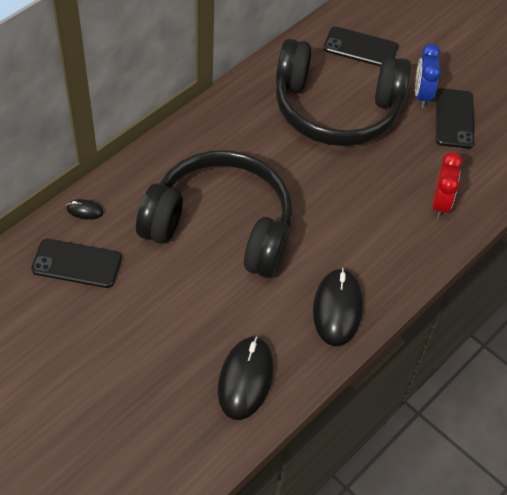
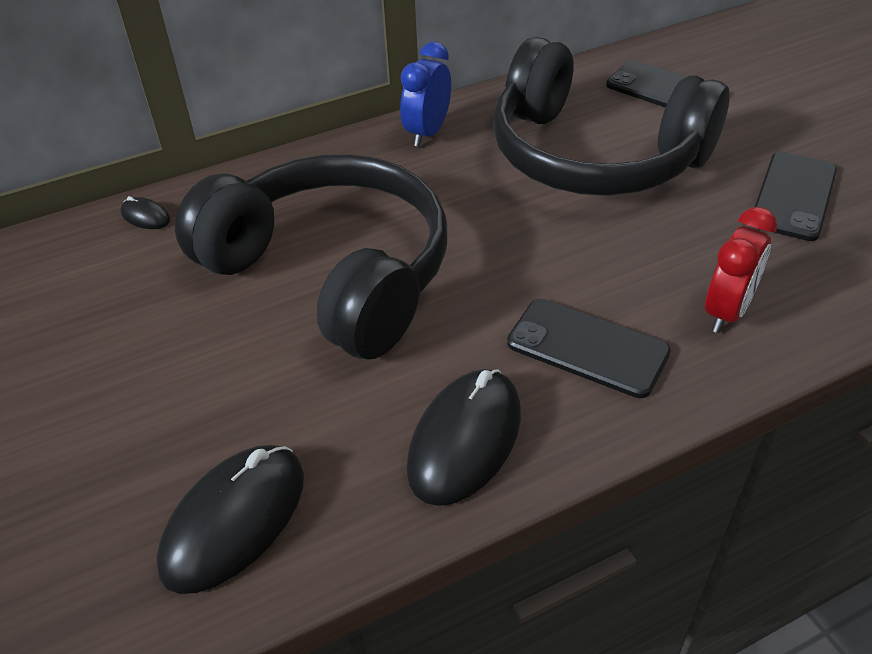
camera: 25 degrees right, 10 degrees down
(77, 263) = (86, 280): black phone -> black phone (587, 348)
(422, 95) = (745, 159): blue clock -> blue clock (427, 133)

